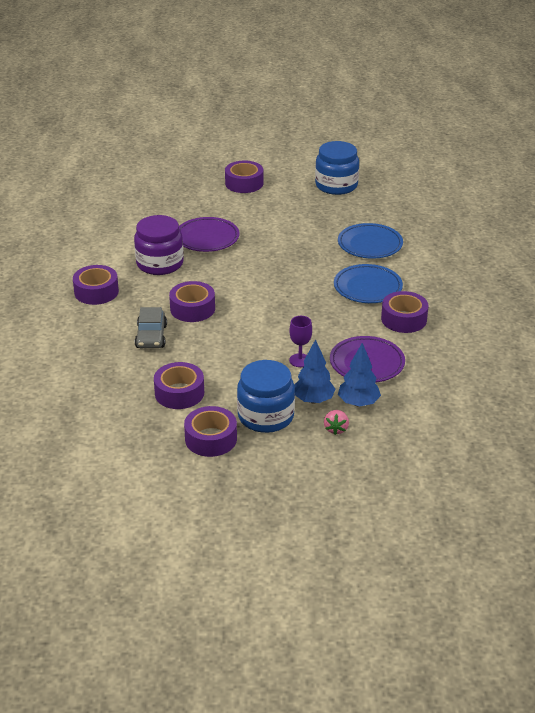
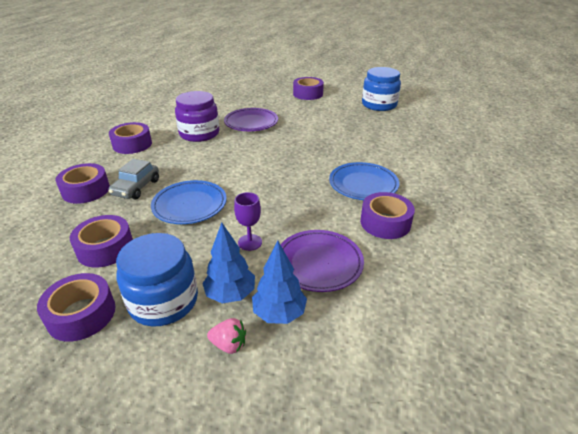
camera: 20 degrees right, 0 degrees up
(192, 309) = (192, 172): purple tape -> purple tape (86, 190)
(336, 429) = (229, 345): pink strawberry -> pink strawberry turned 105 degrees counterclockwise
(370, 245) = (384, 149): blue plate -> blue plate (190, 205)

